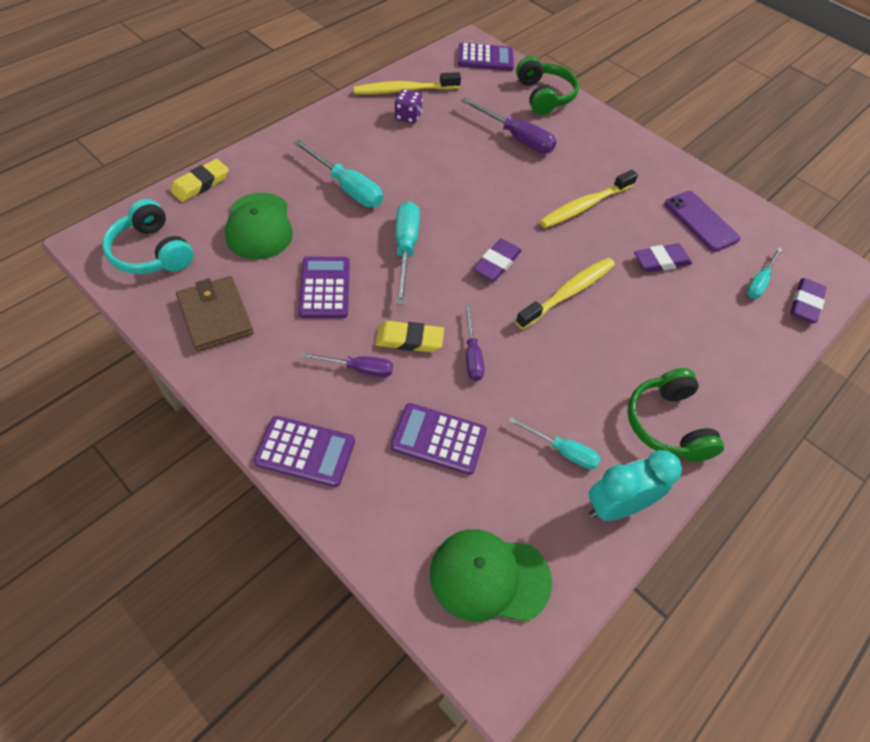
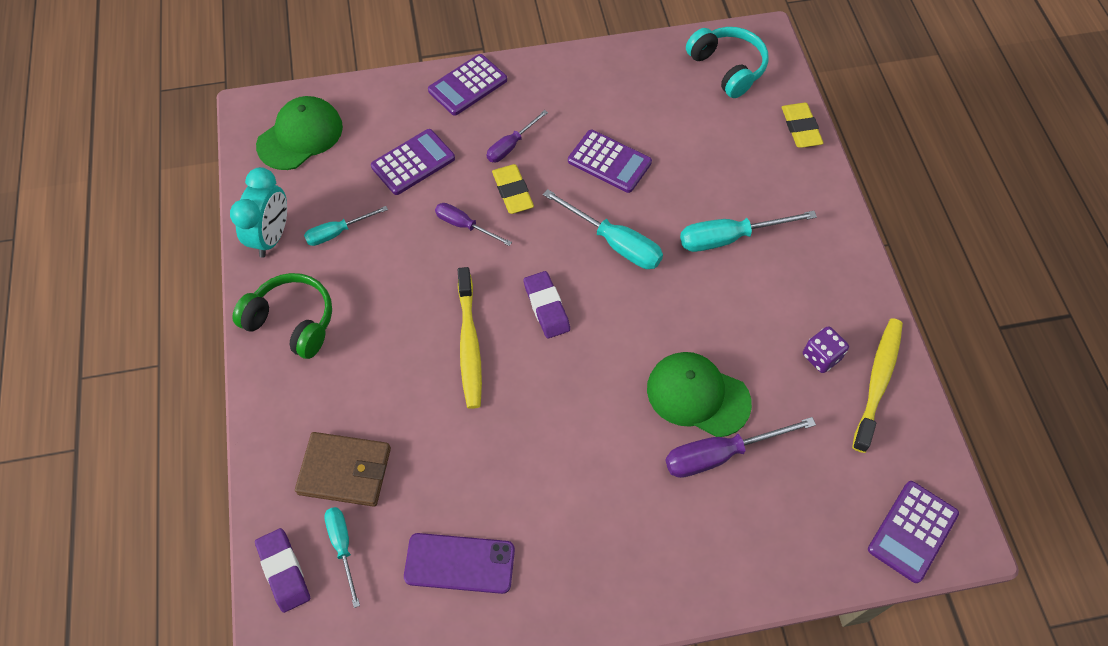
camera: 130 degrees right, 5 degrees up
(152, 252) = (727, 68): turquoise headphones -> turquoise headphones turned 60 degrees clockwise
(215, 316) = (628, 82): brown wallet -> brown wallet (345, 471)
(259, 226) = (715, 148): green cap -> green cap (697, 395)
(409, 339) = (513, 192): yellow eraser -> yellow eraser turned 60 degrees counterclockwise
(544, 96) = (787, 552): green headphones -> none
(585, 205) = (565, 448): yellow toothbrush -> none
(661, 261) = (441, 465): purple eraser -> none

